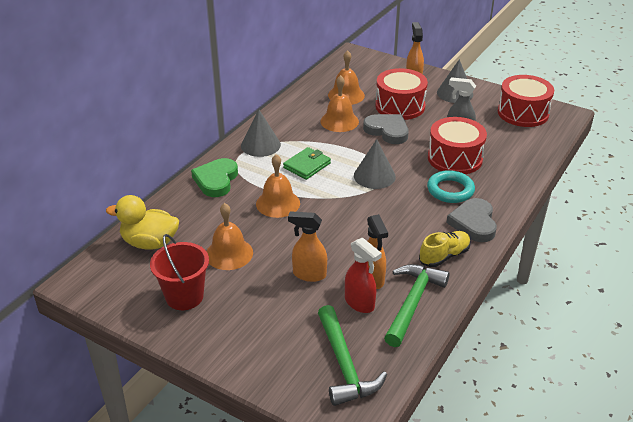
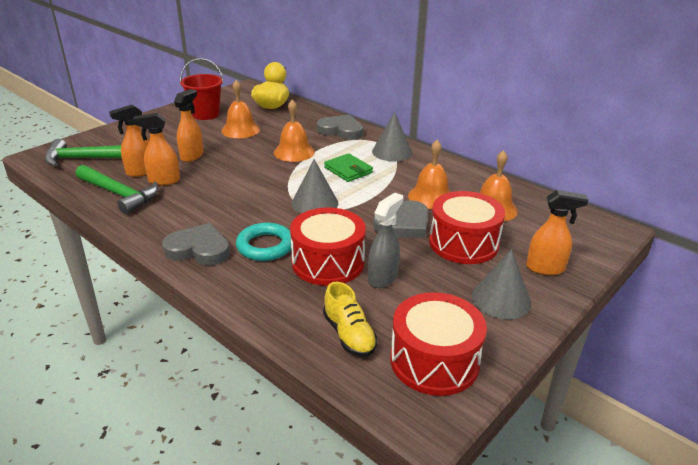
camera: 100 degrees right, 5 degrees down
(216, 180) = (341, 130): green heart -> grey heart
(360, 303) = (141, 172): red spray bottle -> orange spray bottle
(444, 256) = (163, 221): yellow shoe -> yellow shoe (349, 335)

